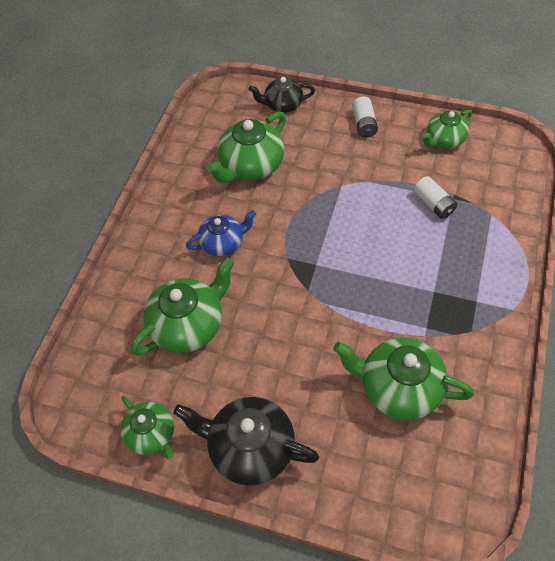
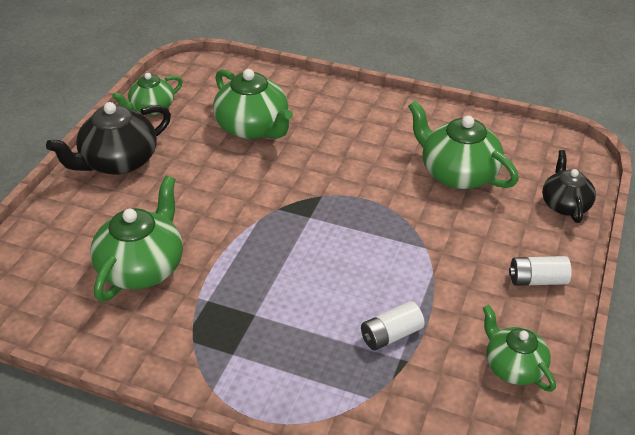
camera: 90 degrees right, 15 degrees down
(223, 243) = (347, 150): blue teapot -> none
(250, 448) = (118, 162): black teapot -> black teapot turned 150 degrees counterclockwise

